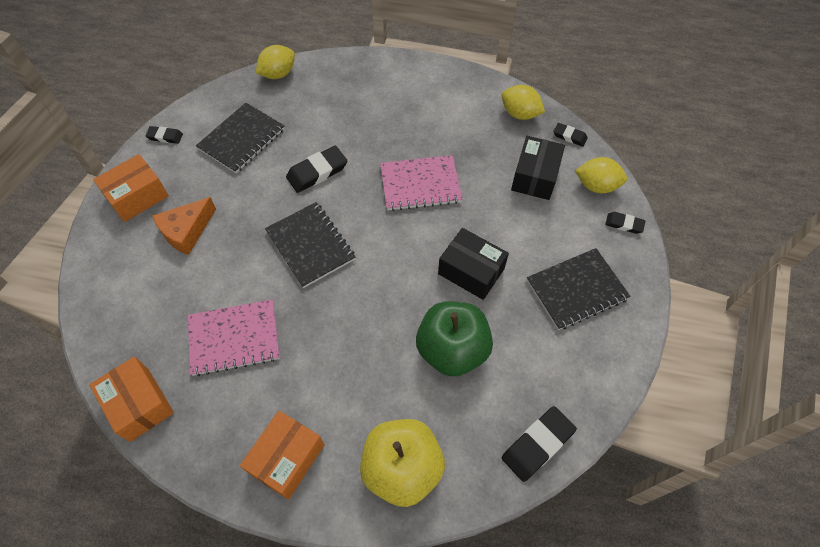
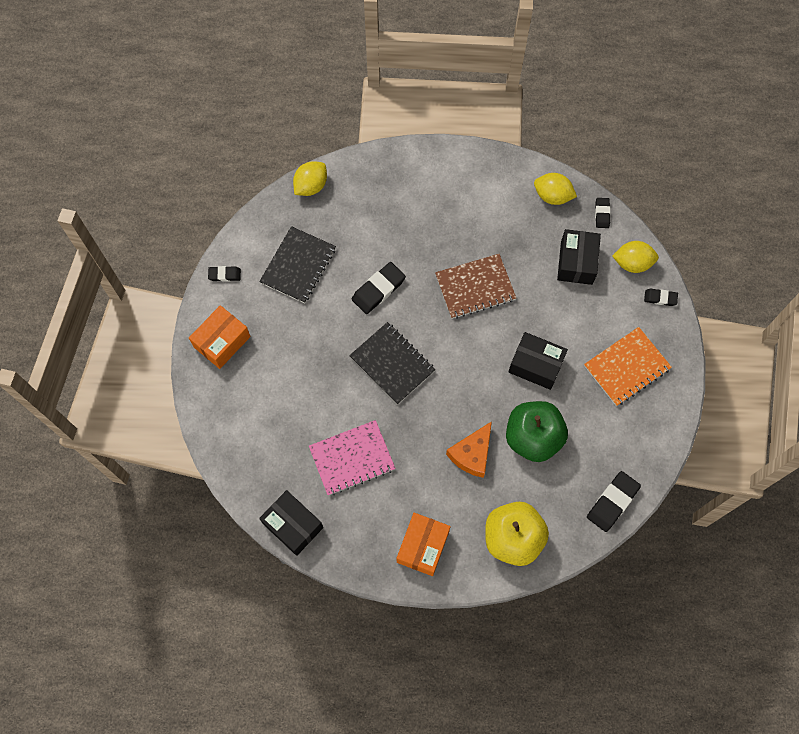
camera: 10 degrees left, 10 degrees up
(139, 404) = (293, 525): orange box -> black box
(186, 231) = (278, 368): orange cheese -> orange cheese (472, 454)
(420, 184) = (475, 287): pink notebook -> brown notebook
(569, 136) = (602, 214): black eraser -> black eraser turned 75 degrees clockwise
(576, 290) = (626, 367): black notebook -> orange notebook

